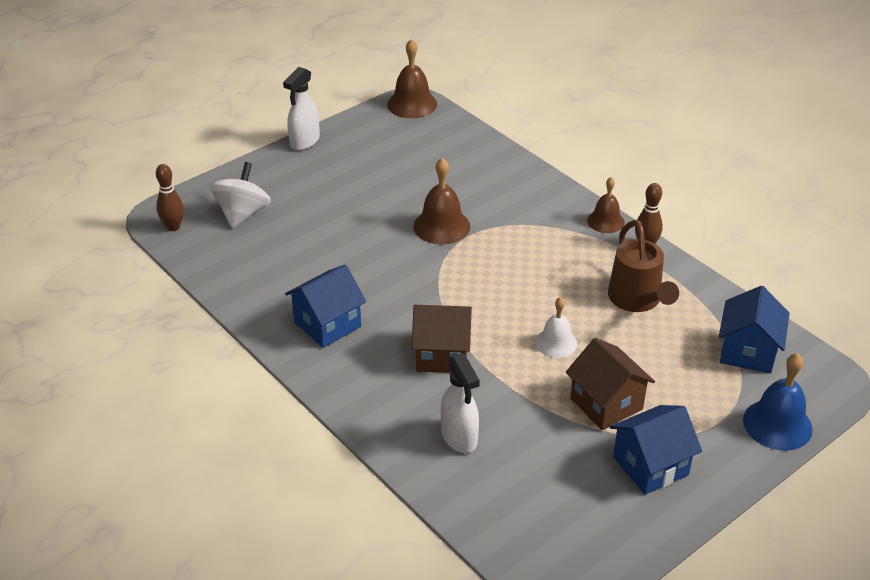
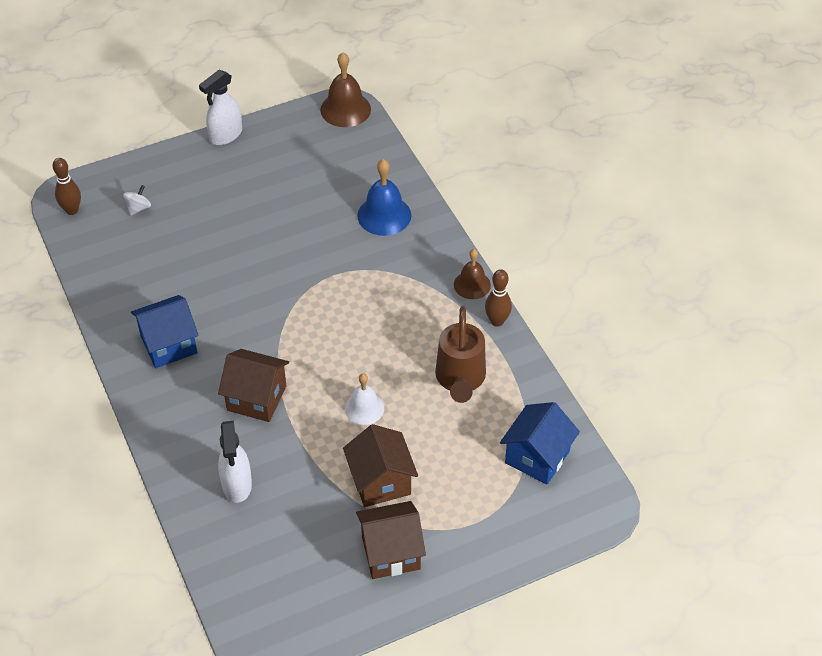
camera: 15 degrees right, 10 degrees up
(243, 214) = (138, 208): white spinning top -> white spinning top, size x0.50
(441, 226) = (314, 259): brown bell -> none
(650, 466) = (391, 552): blue house -> brown house
(777, 424) = (526, 538): blue bell -> blue bell (384, 215)

